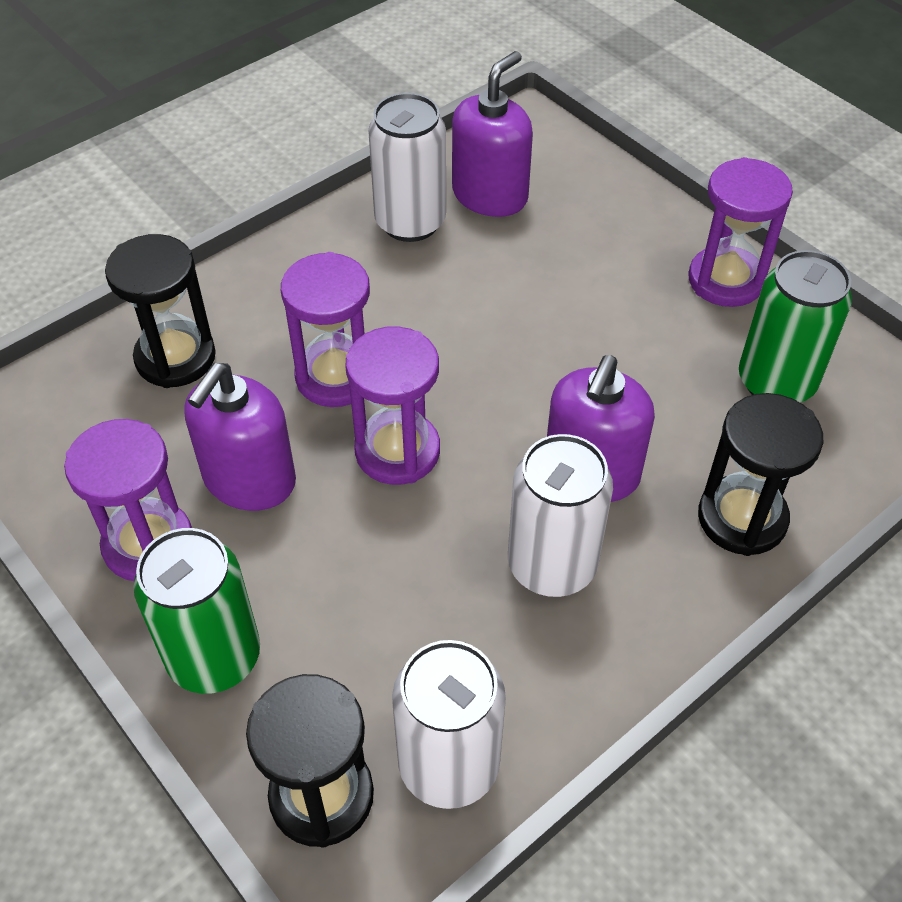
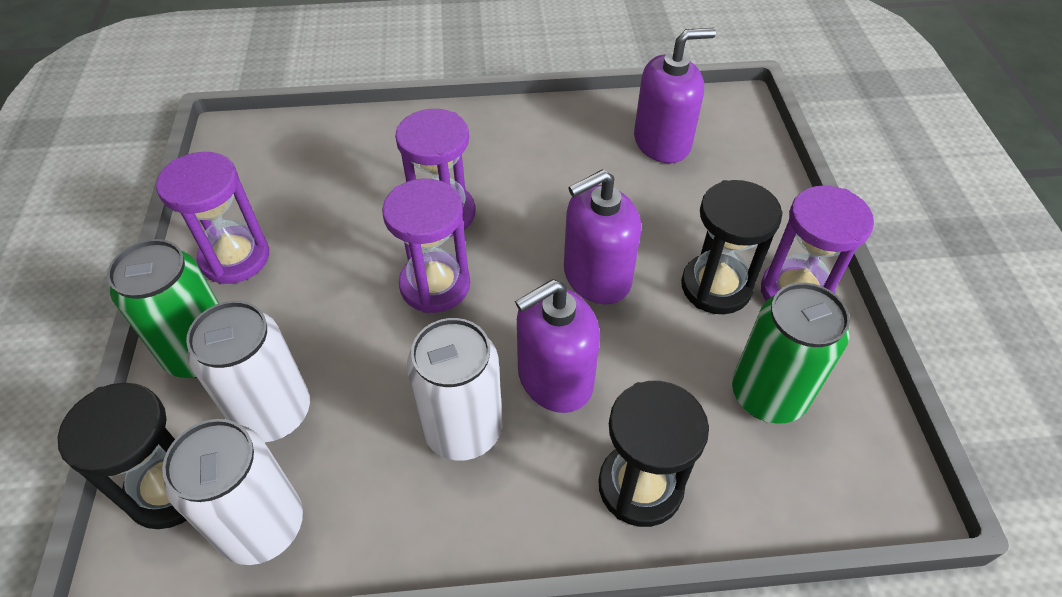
camera: 35 degrees right, 0 degrees up
(175, 358) = (359, 151): black hourglass -> black hourglass (716, 287)
(249, 480) = (328, 251): purple soap dispenser -> purple soap dispenser (596, 277)
(410, 222) = (588, 135): white can -> white can (273, 413)

